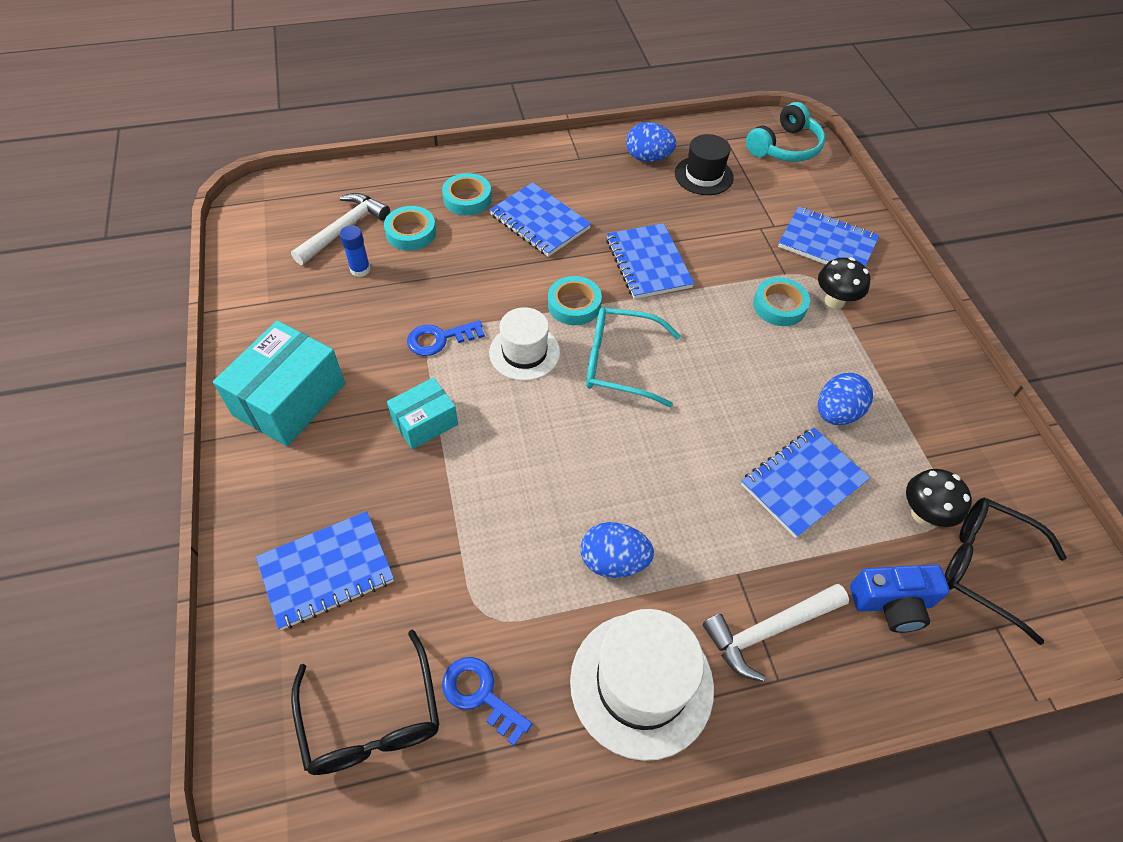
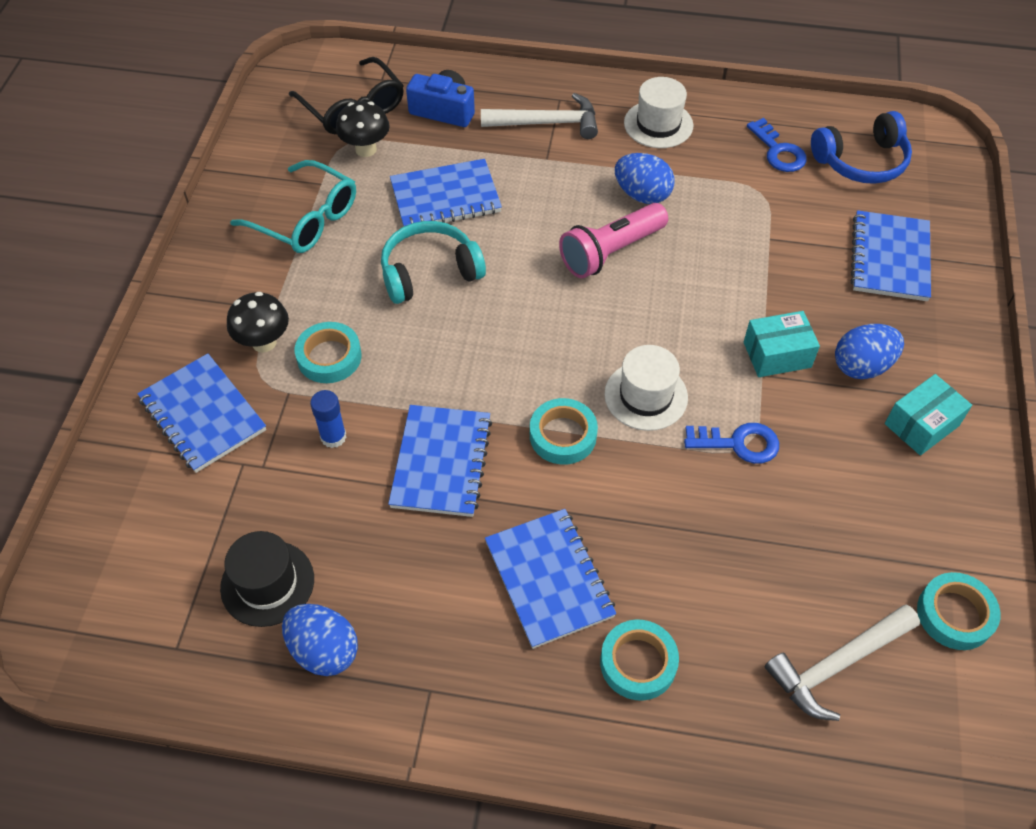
camera: 155 degrees left, 0 degrees up
(289, 399) = (921, 425): turquoise box -> turquoise box, size x0.58
(326, 571) = (889, 258): blue notebook -> blue notebook turned 75 degrees counterclockwise
(360, 269) = (821, 580): blue glue stick -> blue glue stick (333, 437)
(372, 719) = (861, 161): black glasses -> blue headphones
(411, 233) = (739, 623): turquoise tape -> turquoise tape (955, 614)
(612, 477) = (611, 252): none -> pink flashlight
(620, 363) = (547, 351): turquoise glasses -> turquoise glasses (306, 219)
(641, 683) = (658, 124): white hat -> white hat, size x0.64
(785, 147) = (105, 596): turquoise headphones -> turquoise headphones (429, 272)
(836, 413) = (367, 238): blue egg -> blue egg (862, 366)

